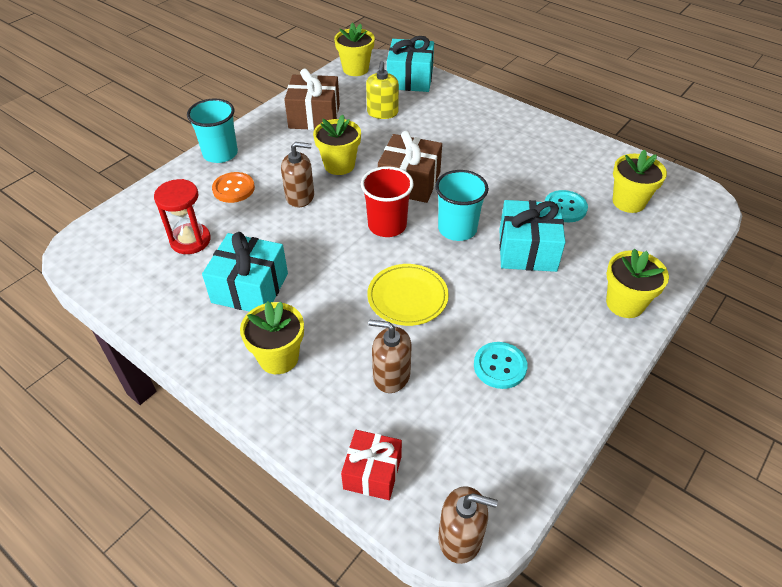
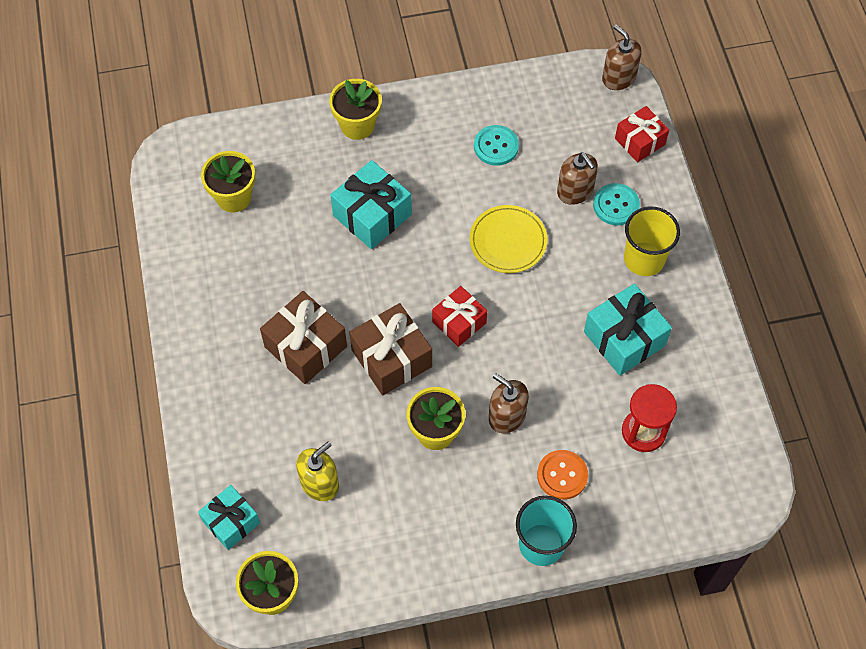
camera: 140 degrees left, 15 degrees up
(278, 358) = (644, 259): yellow flower pot -> yellow cup
(314, 116) = (397, 534): brown gift -> brown gift (306, 346)
(387, 225) = (459, 322): red cup -> red gift
(410, 79) = (231, 522): turquoise gift -> turquoise gift, size x0.66
(457, 229) = (404, 275): turquoise cup -> none
(565, 207) = (292, 230): turquoise button -> turquoise button (616, 205)

